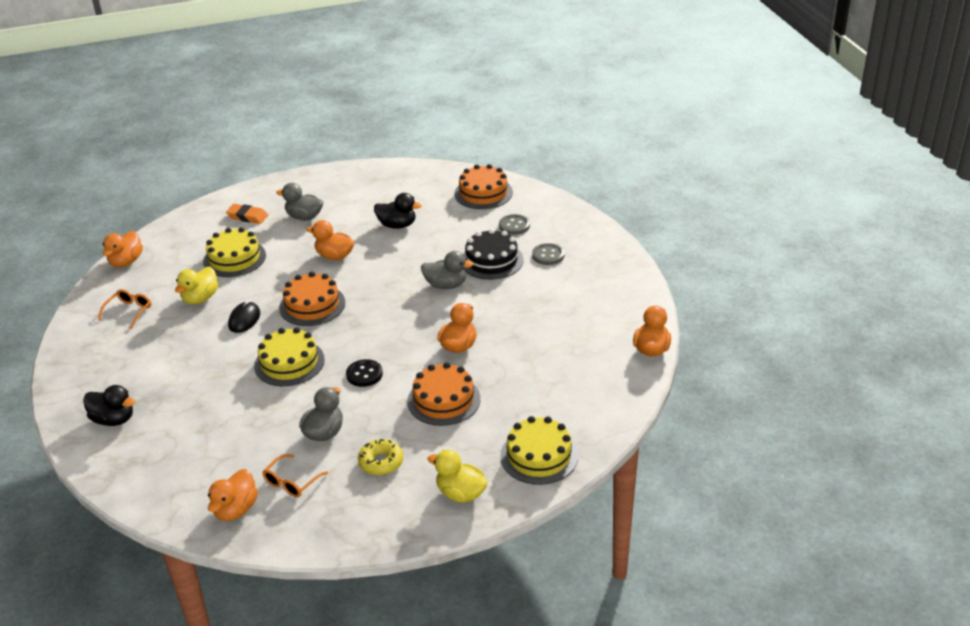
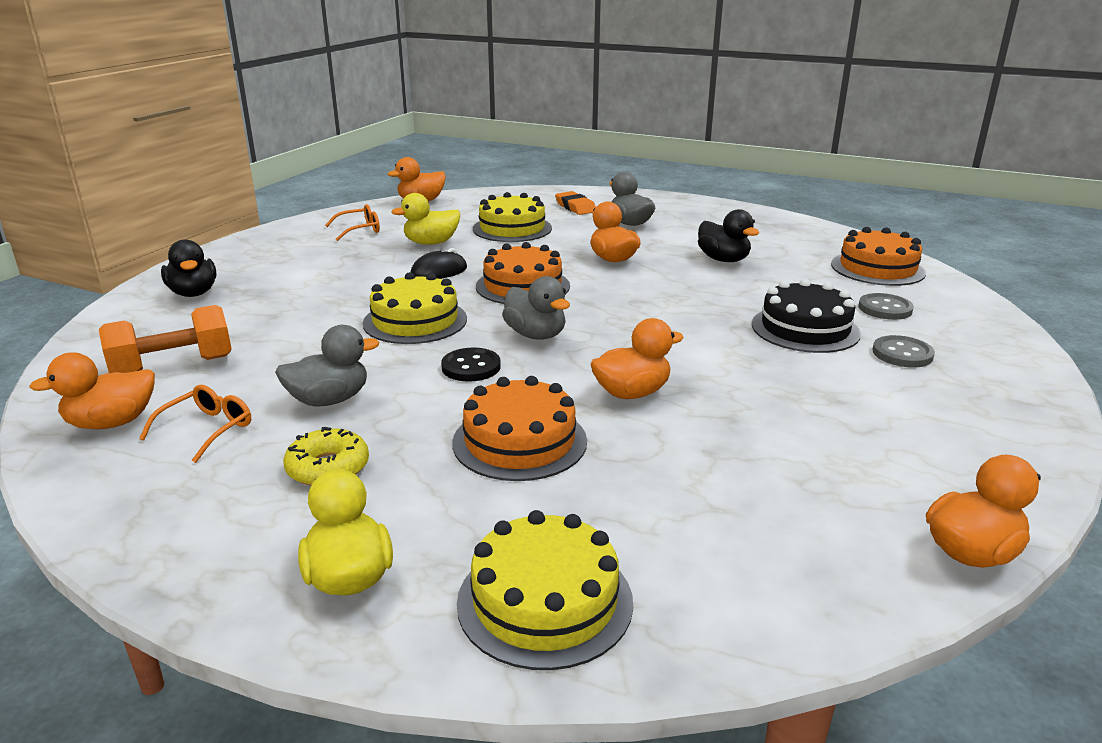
camera: 40 degrees right, 10 degrees down
(204, 466) = (173, 366): none -> orange dumbbell
(291, 482) = (207, 429): orange glasses -> orange glasses turned 135 degrees clockwise
(446, 285) = (706, 328): grey duck -> grey duck (536, 335)

